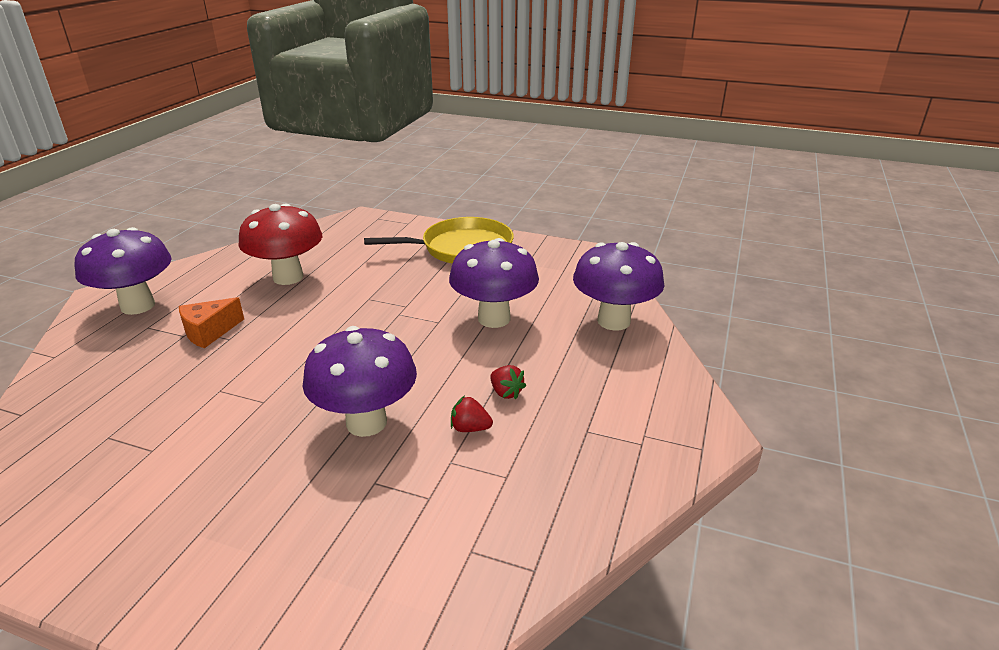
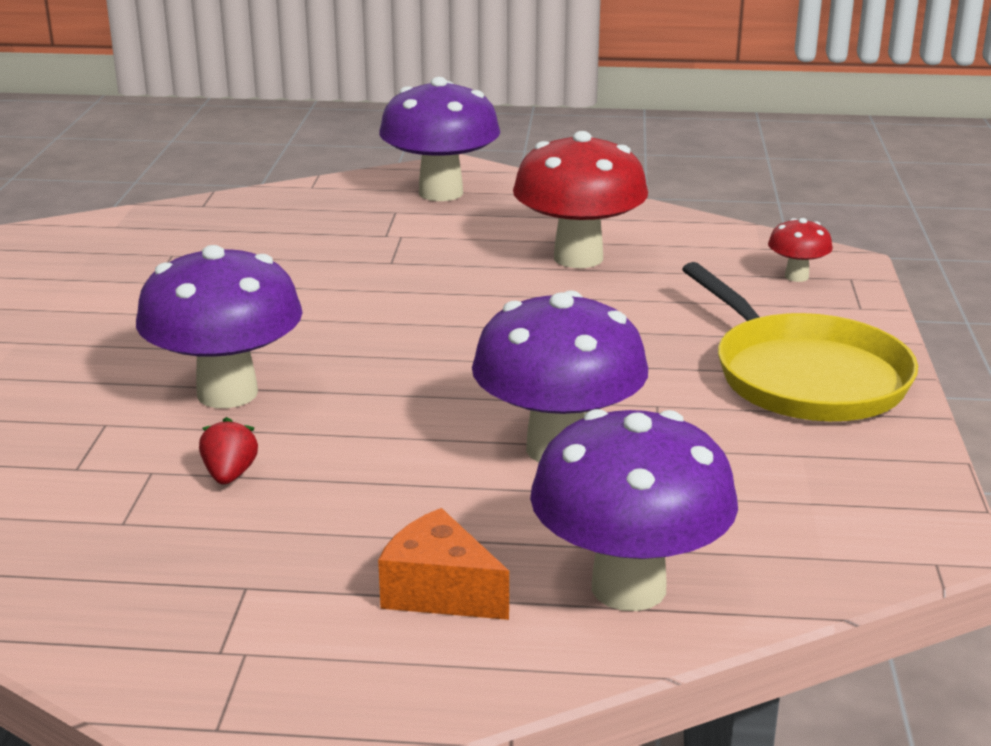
camera: 75 degrees right, 5 degrees down
(209, 332) = (400, 247): orange cheese -> orange cheese (439, 591)
(365, 229) = (796, 276): none -> red mushroom
(506, 392) = (331, 493): red strawberry -> none

